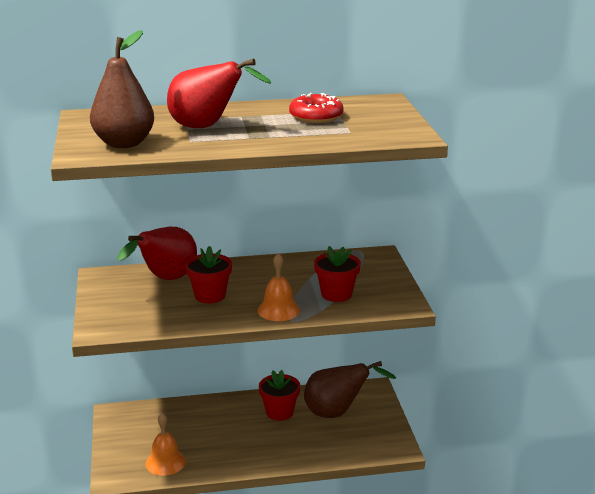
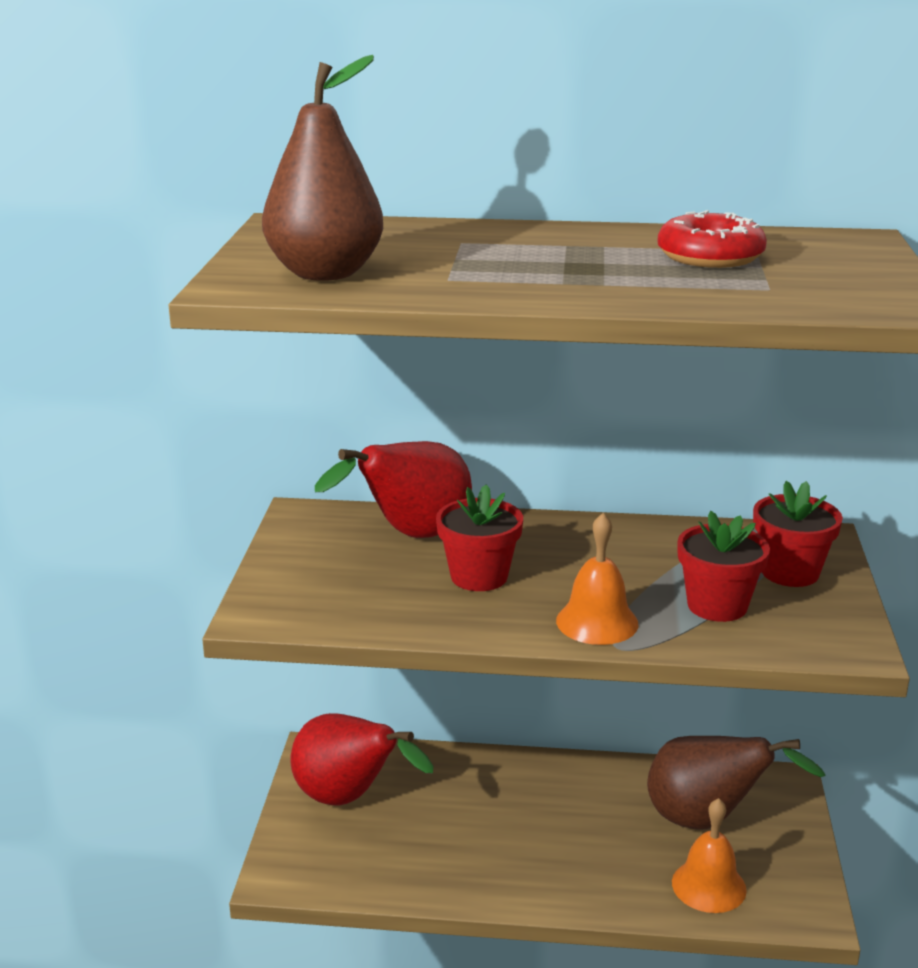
camera: 15 degrees right, 0 degrees up
(165, 462) = (375, 862): orange bell -> orange bell (708, 886)
(207, 127) = (493, 259): red pear -> red pear (349, 799)
(279, 412) = (601, 800): red flower pot -> red flower pot (790, 572)

